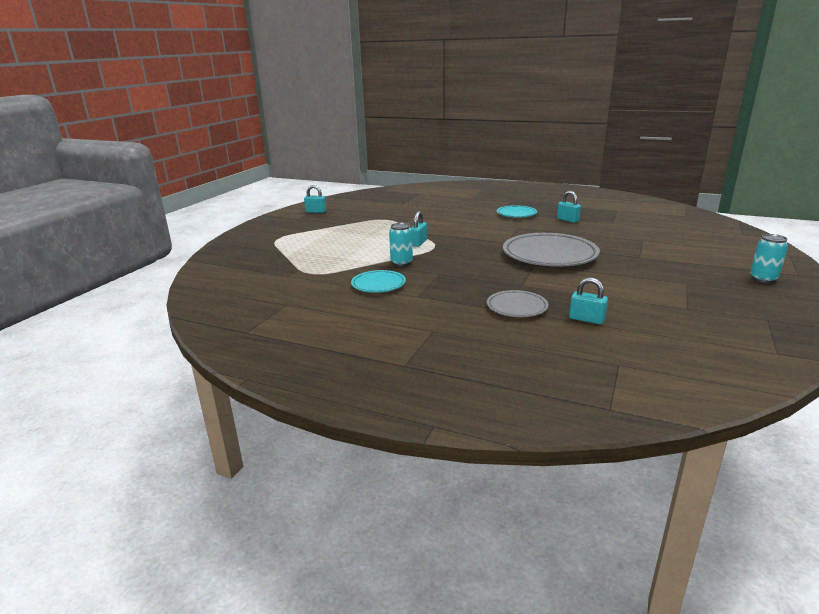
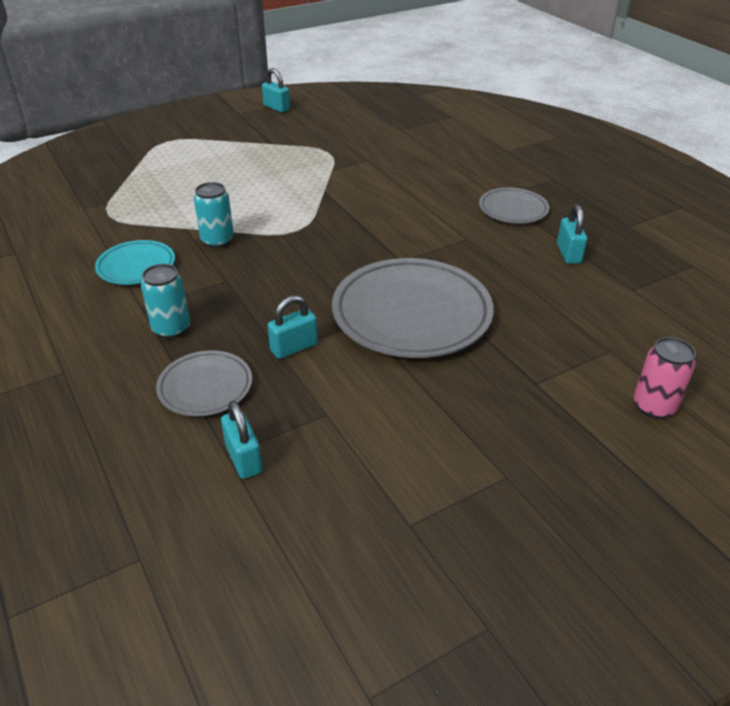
camera: 35 degrees right, 15 degrees up
(419, 243) = (294, 213): turquoise padlock -> turquoise padlock (294, 347)
(516, 214) = (513, 209): turquoise plate -> grey plate
(688, 248) = (654, 406): none -> pink can
(763, 279) = (656, 544): turquoise can -> turquoise can (171, 329)

